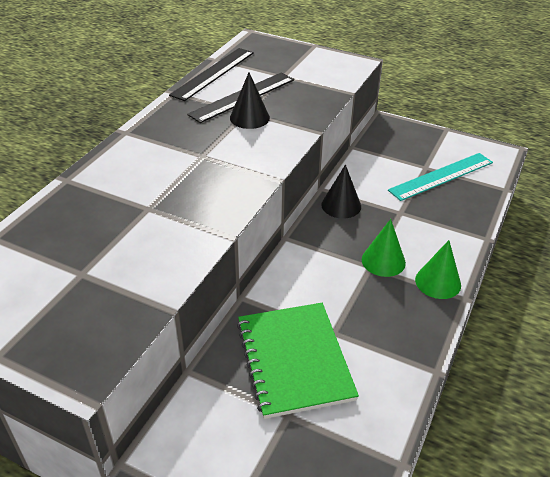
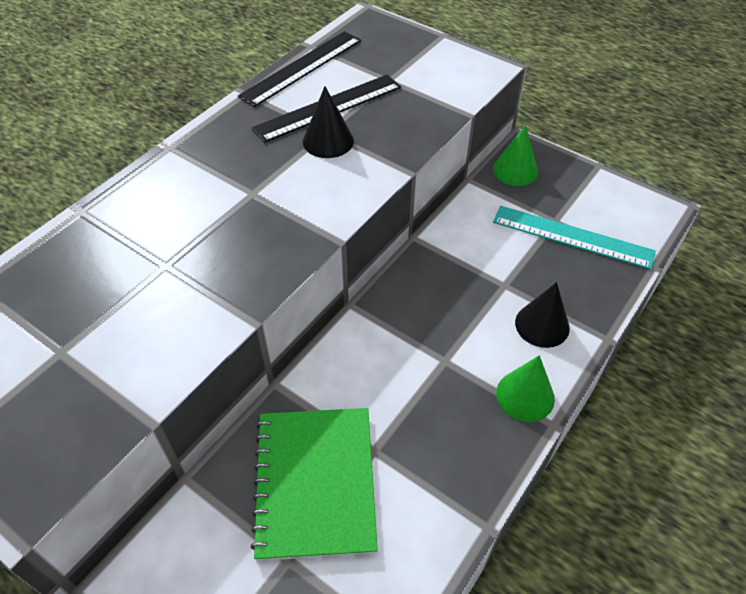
camera: 10 degrees right, 10 degrees up
(341, 205) = (431, 265): black cone -> black cone (542, 325)
(383, 261) = (463, 354): green cone -> green cone (515, 170)
(441, 176) = (572, 236): turquoise ruler -> turquoise ruler turned 45 degrees clockwise

